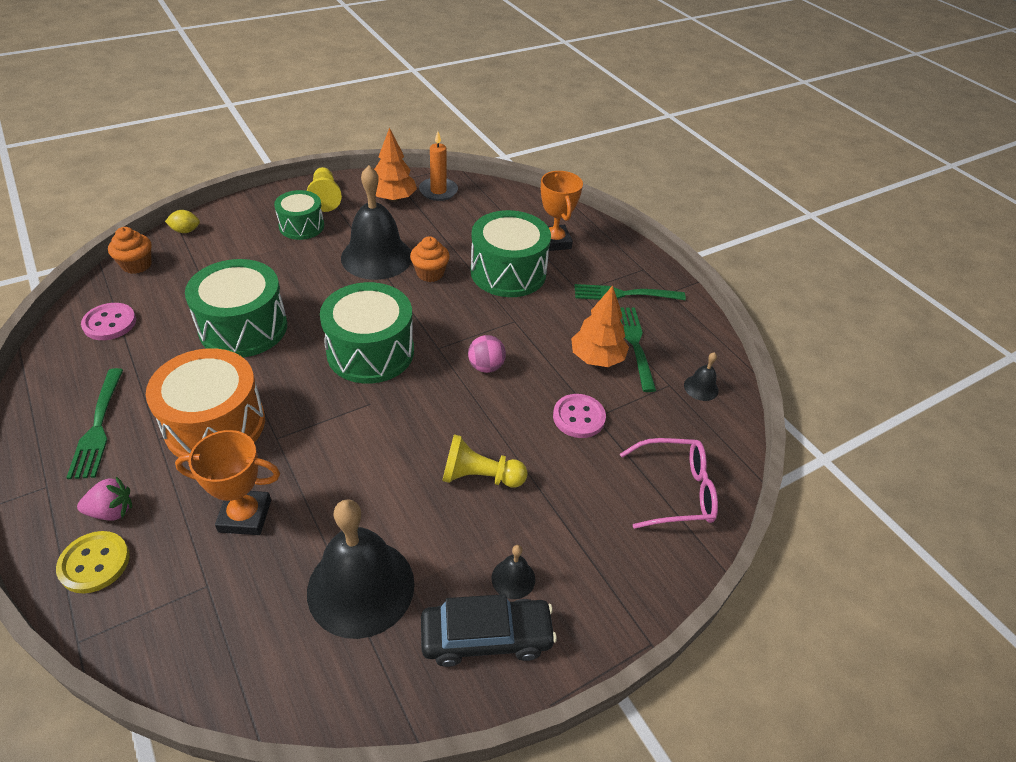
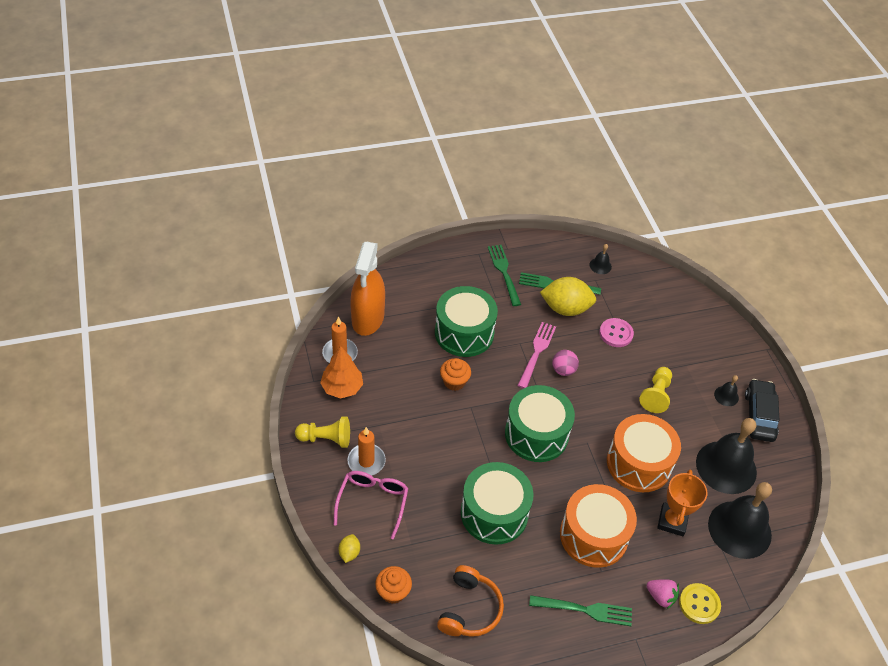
camera: 75 degrees left, 5 degrees up
(109, 323) = (470, 609): pink button -> orange headphones
(112, 511) = (661, 597): pink strawberry -> pink strawberry turned 120 degrees clockwise
(301, 226) = (366, 461): green drum -> orange candle
(345, 465) = (639, 463): none -> orange drum
(376, 257) = (424, 413): black bell -> black bell (739, 529)
(494, 202) = (368, 318): none -> orange spray bottle
(504, 338) = (536, 353): none -> pink fork
(554, 242) = (433, 295): orange trophy -> none
(597, 358) = (565, 308): orange tree -> yellow lemon
(625, 294) = (504, 273): green fork -> green fork turned 150 degrees clockwise
(676, 491) = (677, 306): pink glasses -> pink glasses (373, 502)

